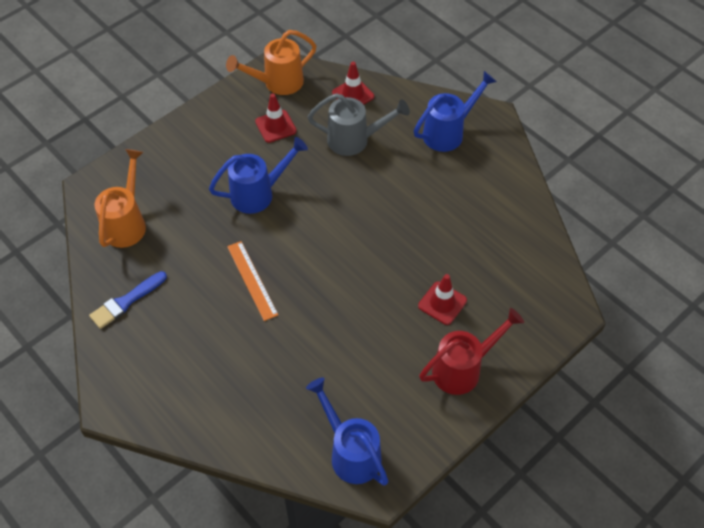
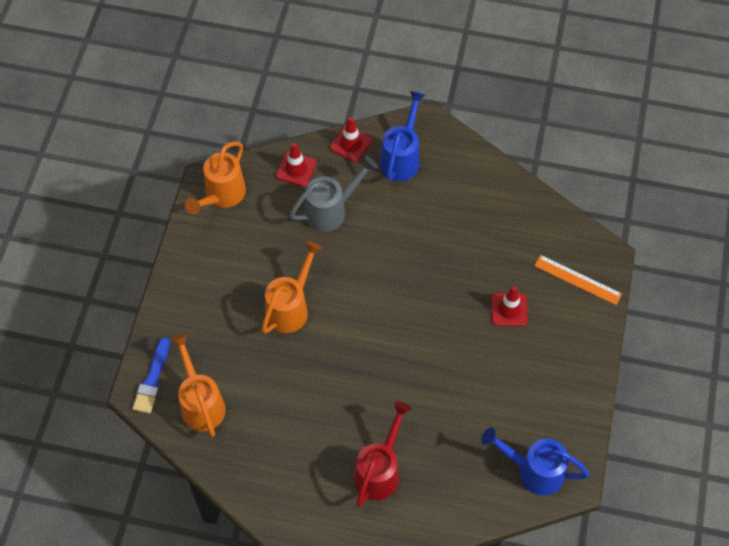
camera: 35 degrees left, 5 degrees up
(126, 301) = (261, 469): blue brush -> blue brush (152, 379)
(252, 280) = (348, 385): orange ruler -> orange ruler (577, 280)
(258, 194) = (290, 308): blue watering can -> orange watering can
(275, 126) = (254, 238): red traffic cone -> red traffic cone (351, 144)
(462, 369) = (563, 353): red watering can -> red watering can (379, 471)

